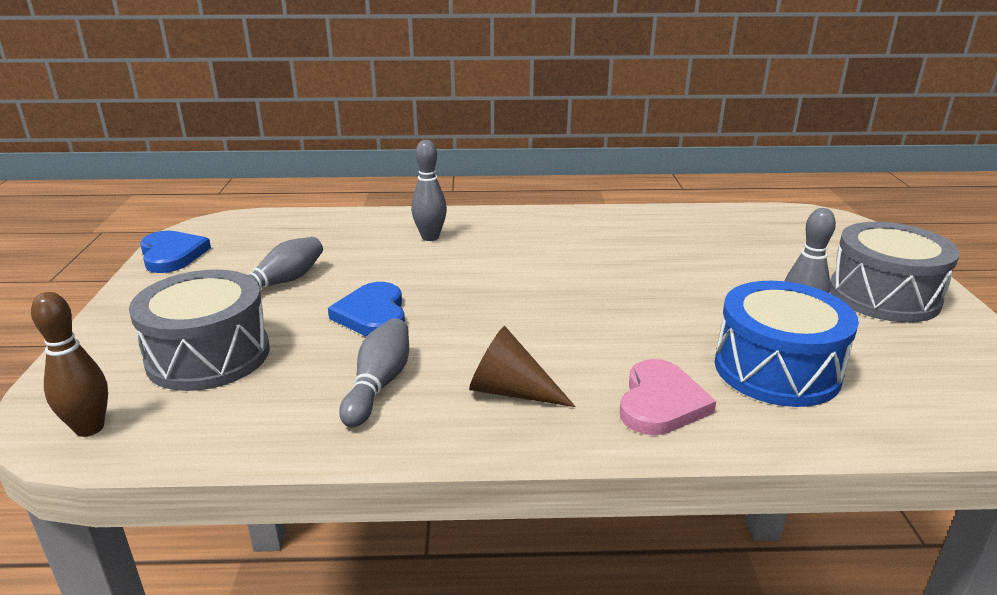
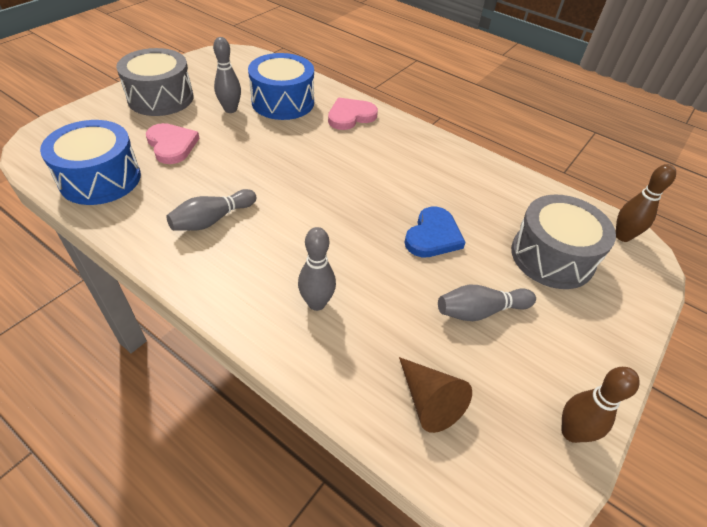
camera: 145 degrees left, 20 degrees up
(172, 255) = (571, 432): blue heart -> brown bowling pin
(379, 384) = (463, 186): grey bowling pin -> grey bowling pin (212, 220)
(510, 391) = (405, 151): brown cone -> brown cone (429, 401)
(728, 224) = (100, 179): none -> blue drum
(748, 266) = (172, 145): none -> pink heart

